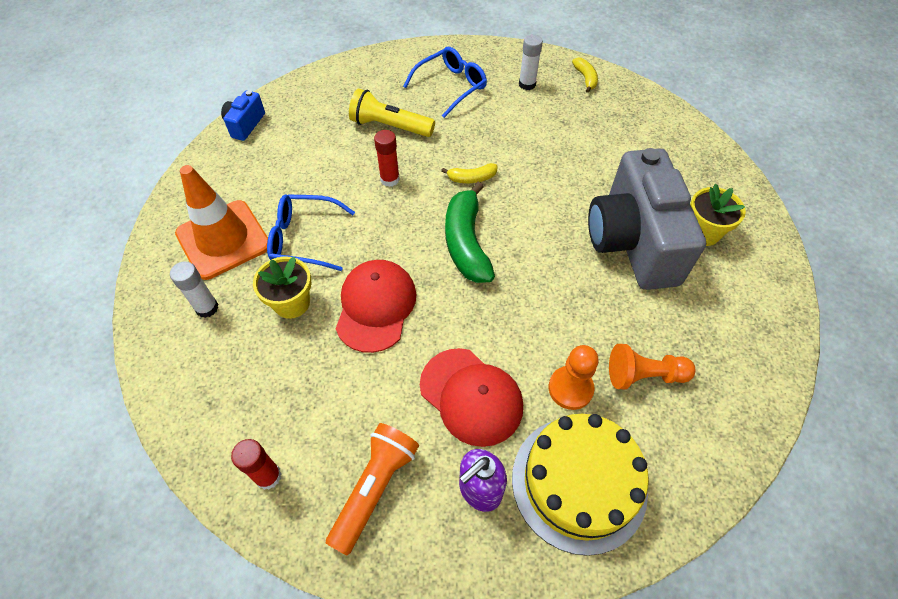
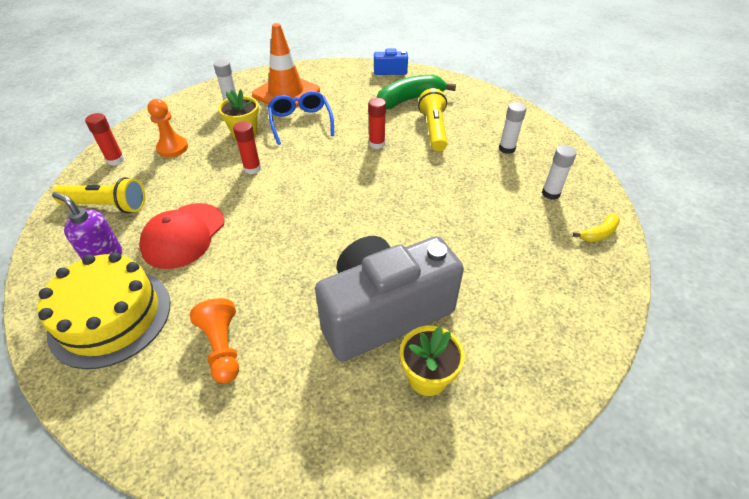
camera: 70 degrees right, 10 degrees down
(374, 488) = (107, 206): orange flashlight -> yellow flashlight
(376, 306) = (252, 168): red cap -> red glue stick
(451, 86) = (507, 148): blue glasses -> white glue stick
(466, 242) = (331, 199): green banana -> green banana (410, 100)
(471, 178) = (404, 186): yellow banana -> none
(570, 388) = (199, 294): orange pawn -> orange pawn (172, 148)

